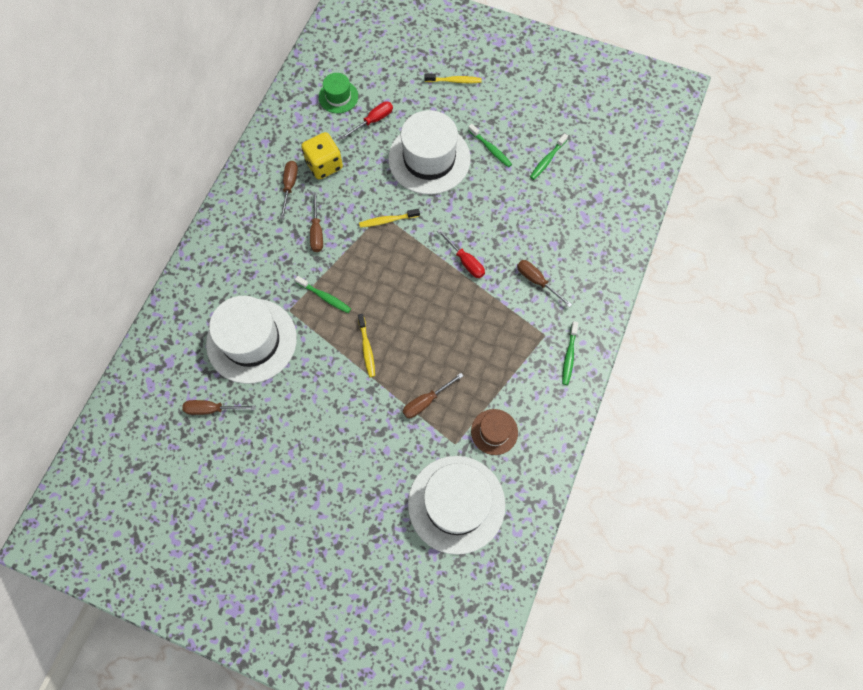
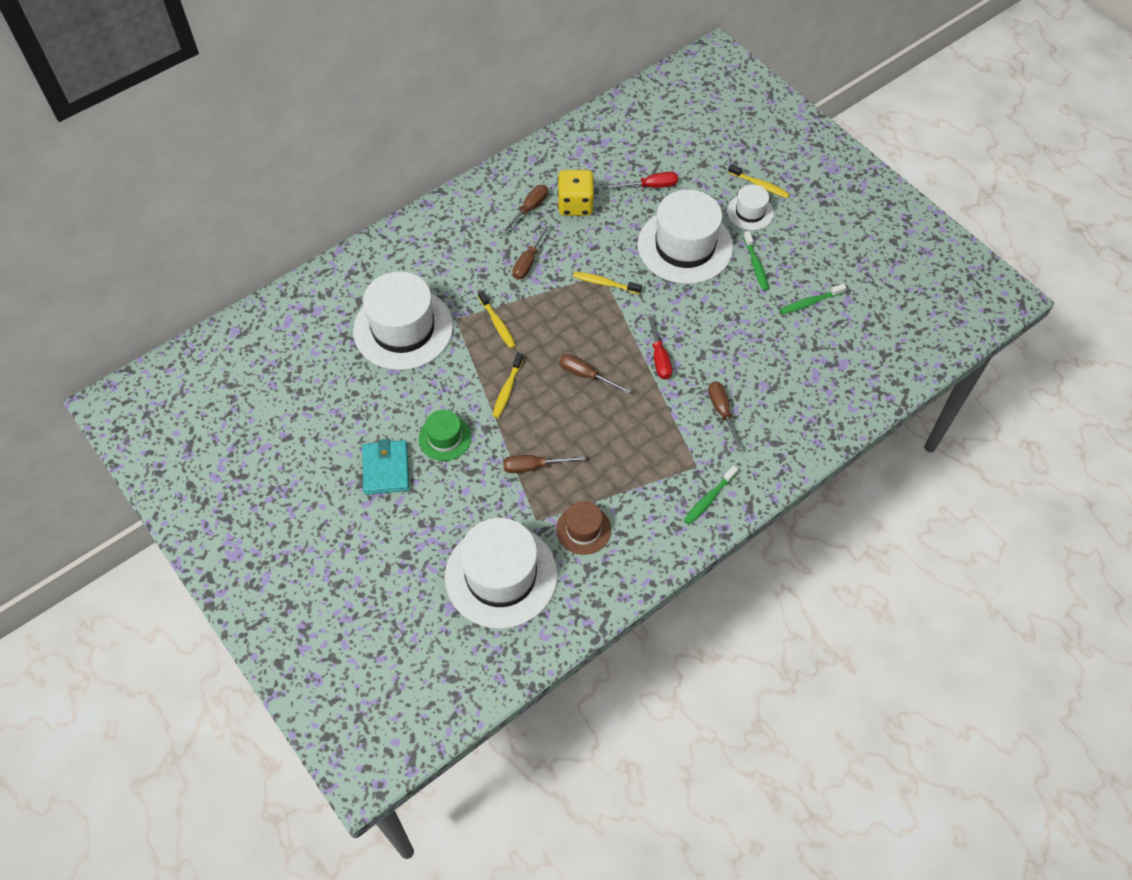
camera: 30 degrees right, 10 degrees down
(212, 409) = (328, 370): brown screwdriver -> brown screwdriver (586, 375)
(313, 467) = (386, 469): none -> turquoise wallet
(325, 297) = (497, 324): green toothbrush -> yellow toothbrush
(338, 97) = (630, 149): green hat -> green hat (445, 438)
(460, 107) = (750, 212): none -> white hat

